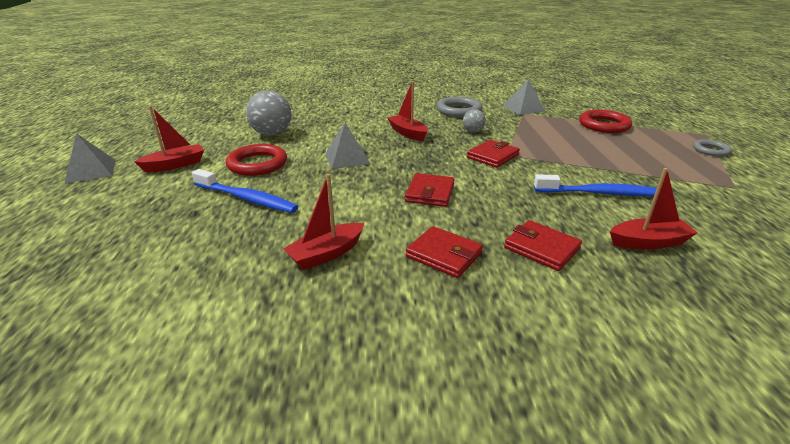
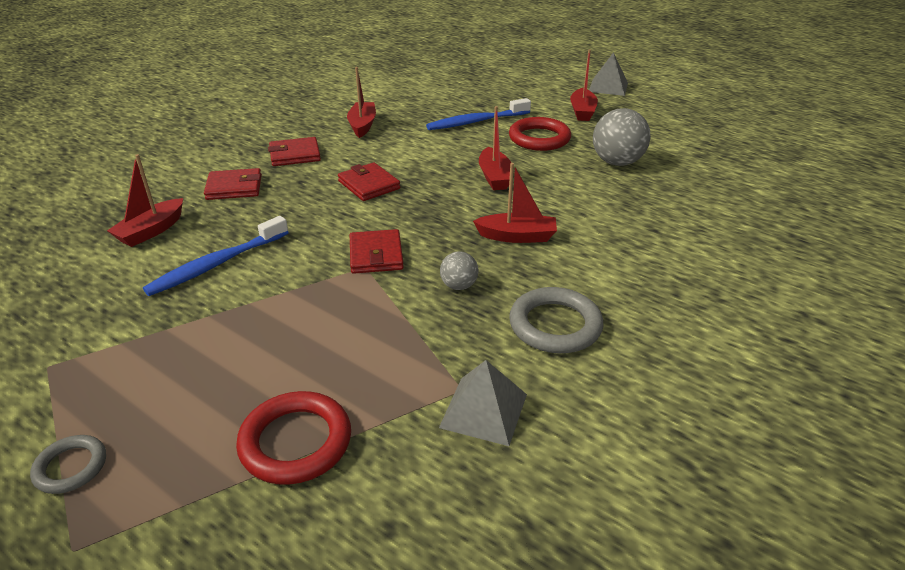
camera: 130 degrees right, 5 degrees up
(347, 158) = (495, 177): grey pyramid -> red boat

